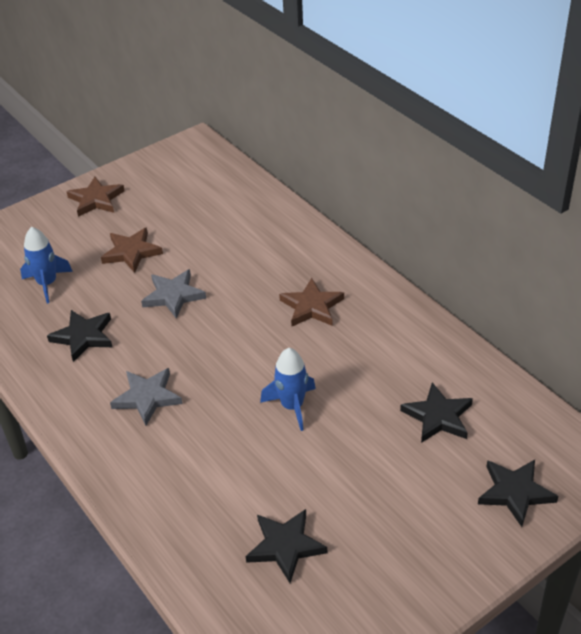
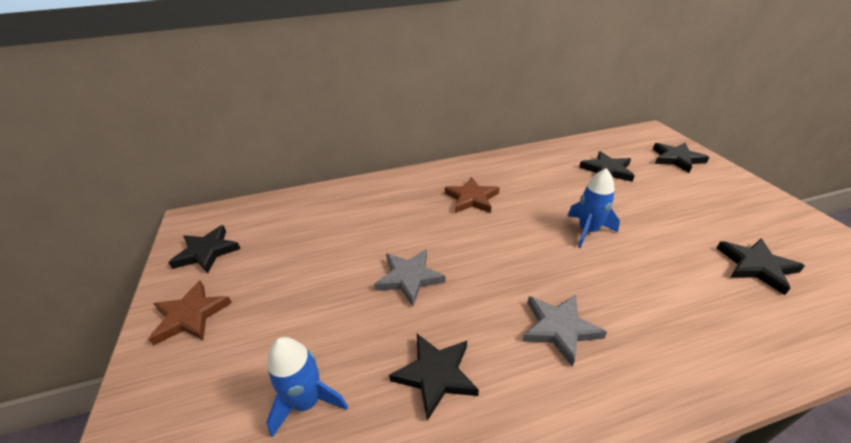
camera: 70 degrees left, 5 degrees down
(131, 252) = (315, 299): brown star -> none
(160, 172) = (207, 252): none -> black star

